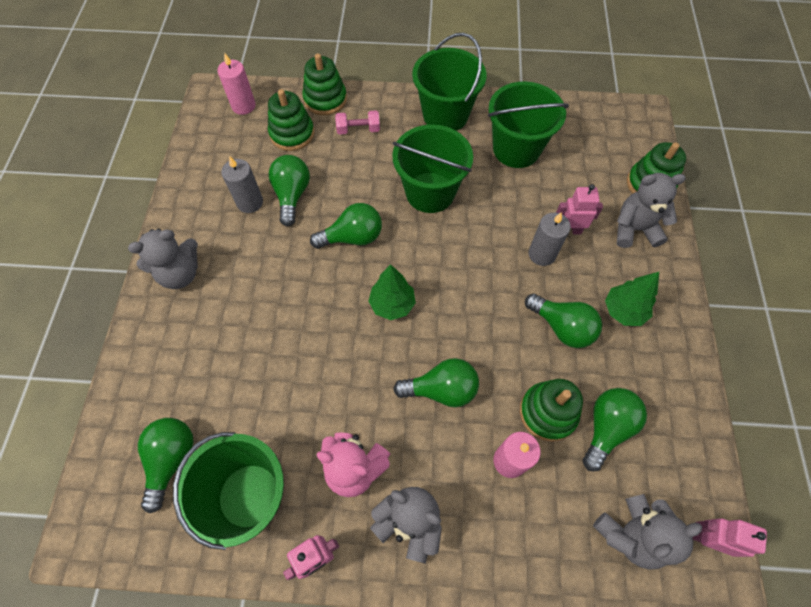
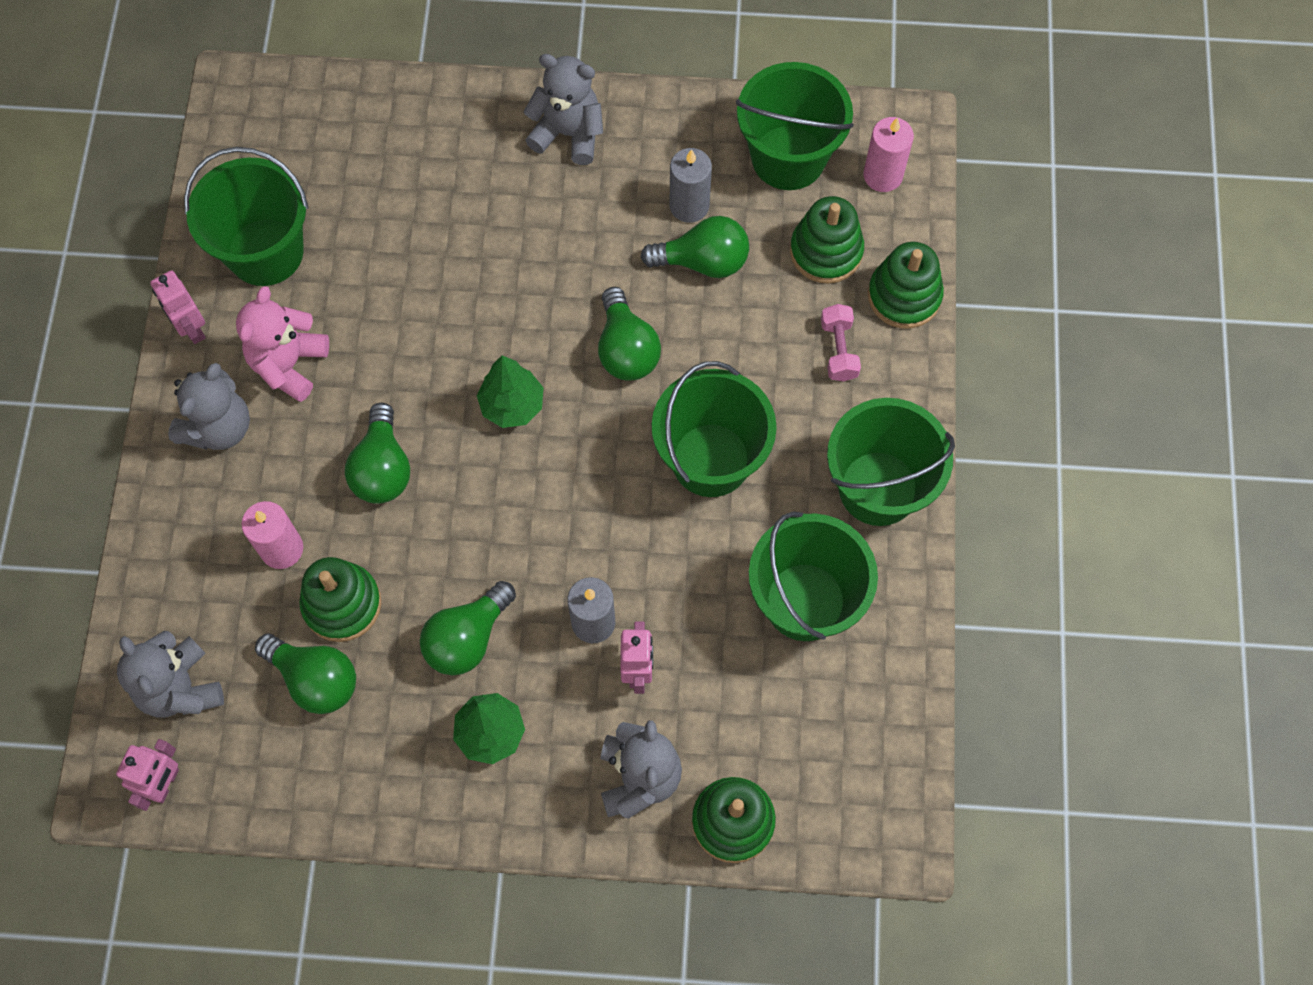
camera: 90 degrees right, 5 degrees up
(172, 459) = (315, 164): green light bulb -> none
(180, 274) = (568, 133): grey teddy bear -> grey teddy bear turned 135 degrees clockwise
(223, 150) = (788, 158): none -> green bucket

